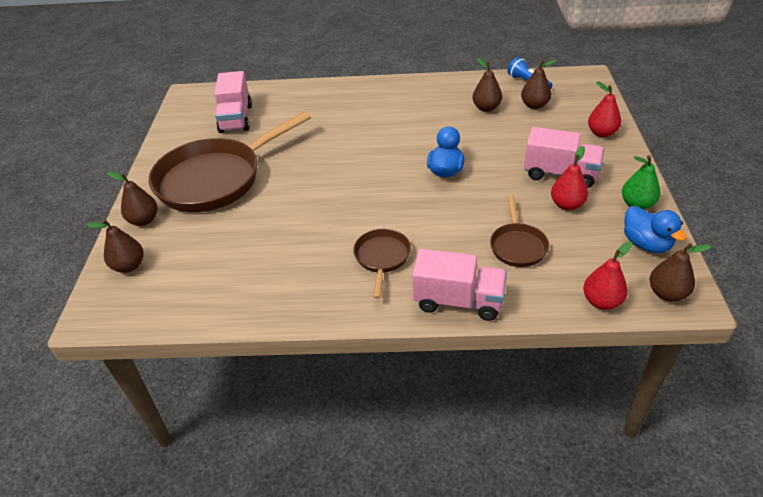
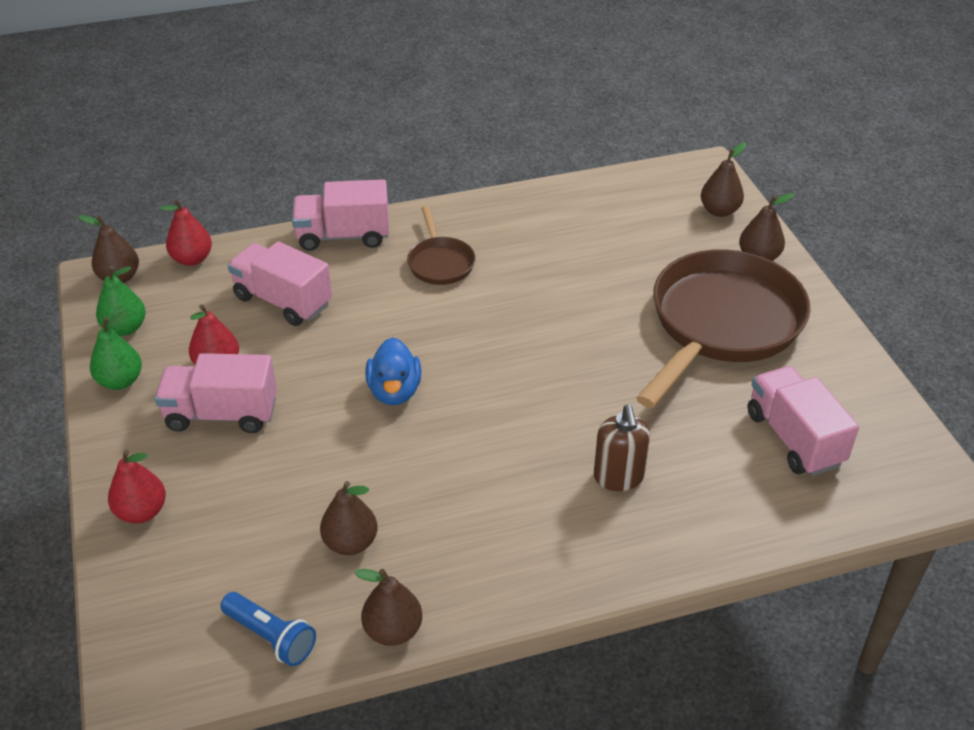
camera: 160 degrees right, 0 degrees up
(338, 115) = (618, 477): none -> brown soap dispenser
(517, 246) = (283, 301): brown pan -> pink truck
(534, 105) = (258, 566): brown pear -> brown pear (393, 630)
(646, 244) = (125, 328): blue duck -> green pear

